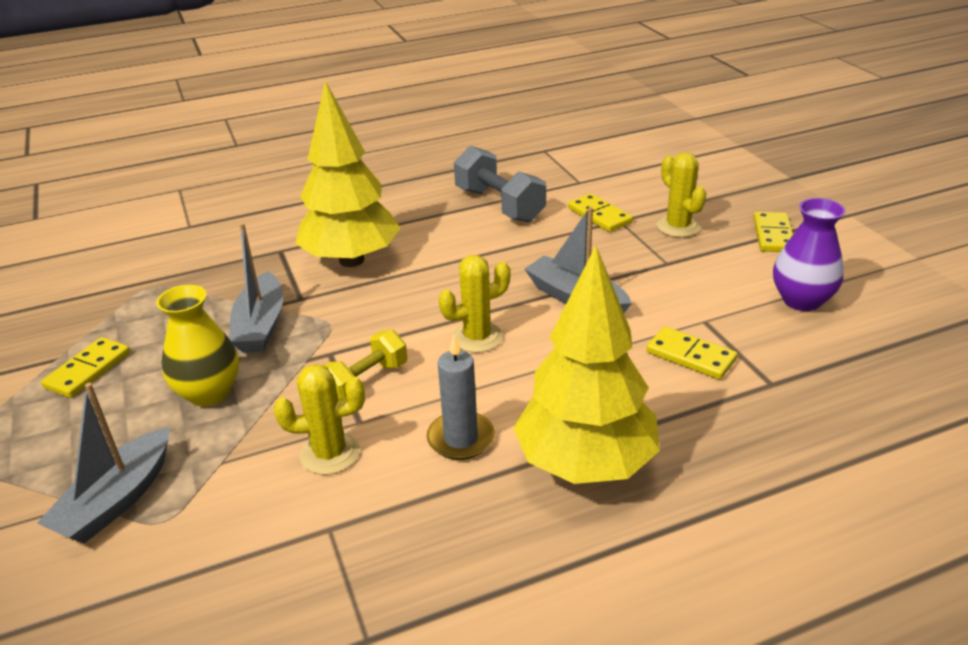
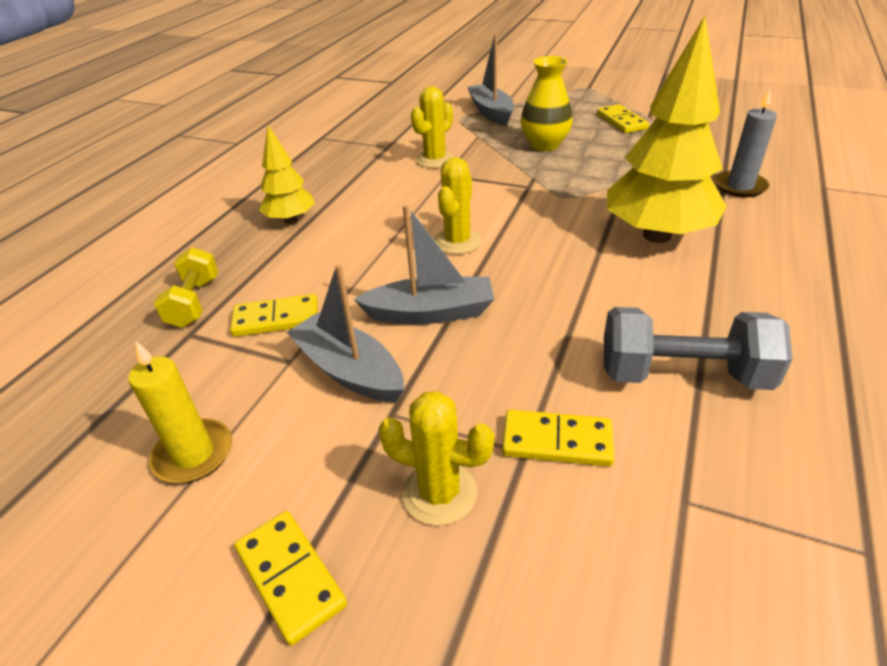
camera: 135 degrees right, 5 degrees up
(261, 325) = (600, 174): grey boat -> grey boat (349, 370)
(366, 381) = (478, 187): yellow dumbbell -> yellow dumbbell (194, 302)
(461, 438) = (378, 195): grey candle -> grey candle (740, 186)
(585, 464) = (291, 220): yellow tree -> yellow tree, size x0.53
(801, 300) = (193, 454): purple vase -> yellow candle

